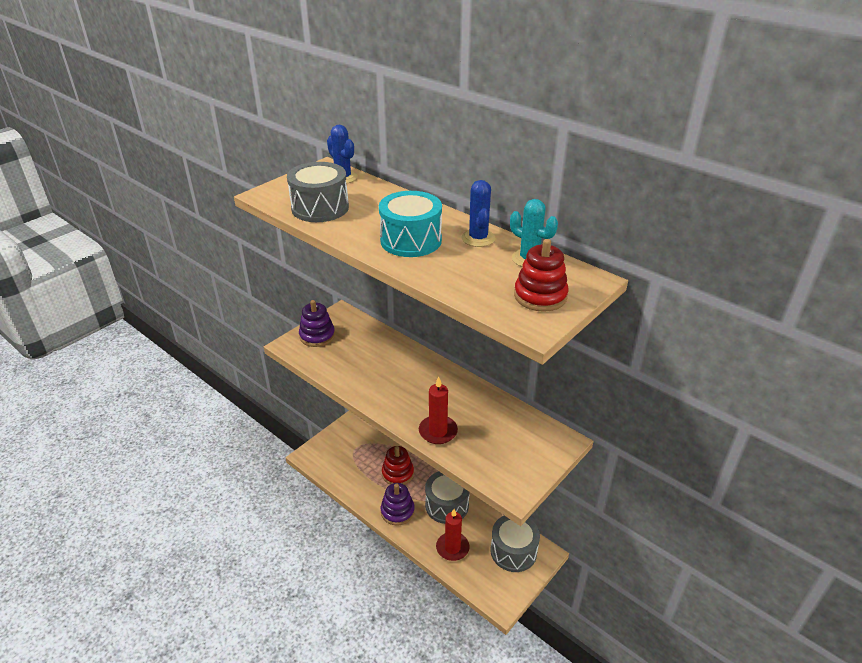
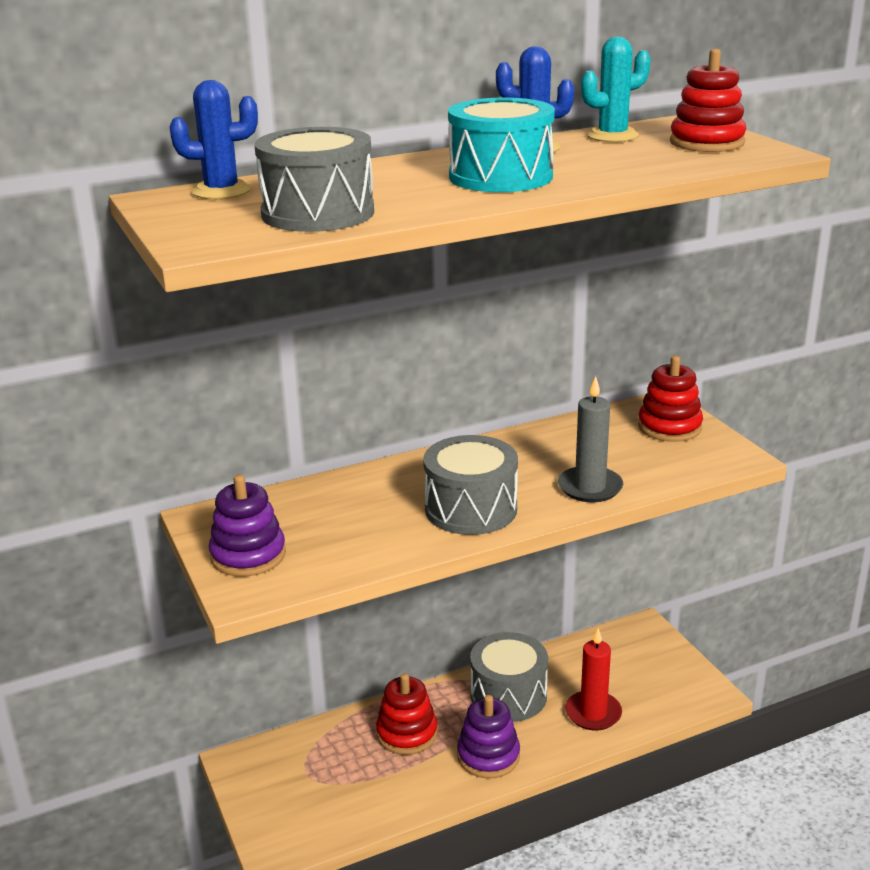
camera: 65 degrees left, 10 degrees down
(438, 431) = (590, 487): red candle -> grey candle
(513, 551) = (628, 654): grey drum -> grey drum (471, 509)
(534, 450) = (669, 427): none -> red stacking toy

